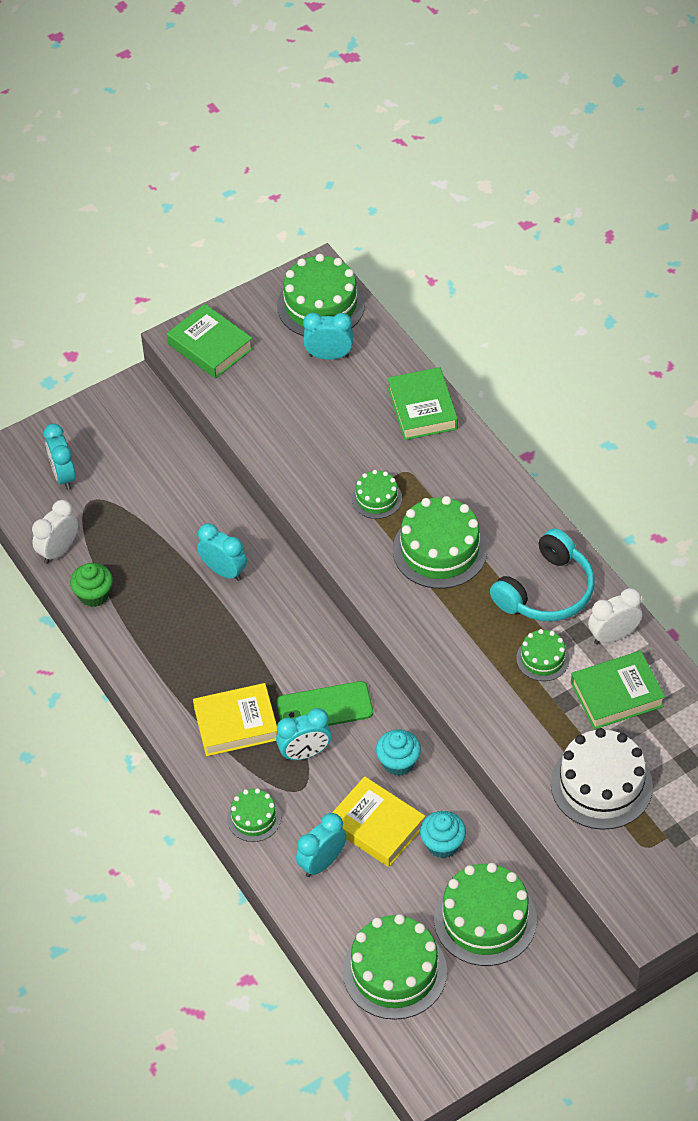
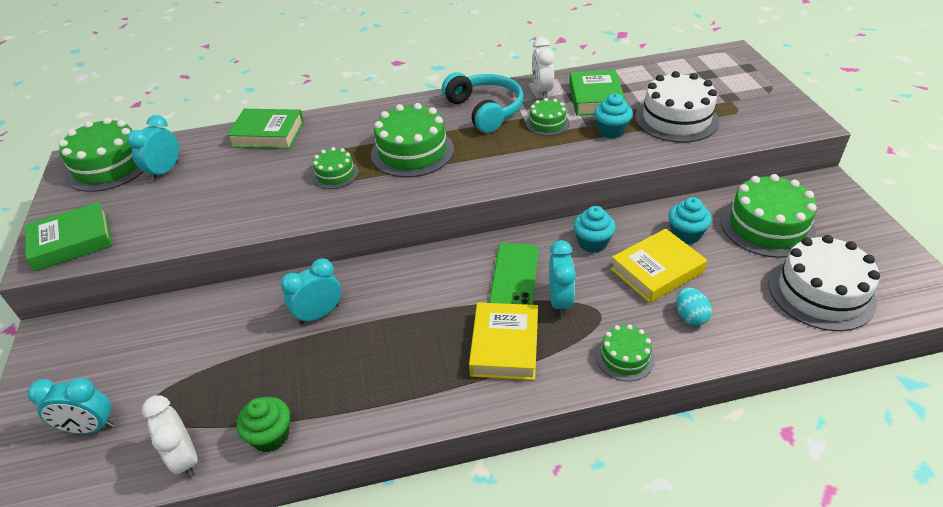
camera: 70 degrees left, 10 degrees down
(322, 862) = (690, 316): turquoise clock -> turquoise egg
(394, 971) = (821, 292): green cake -> white cake
(550, 724) = (611, 131): none -> turquoise cupcake

